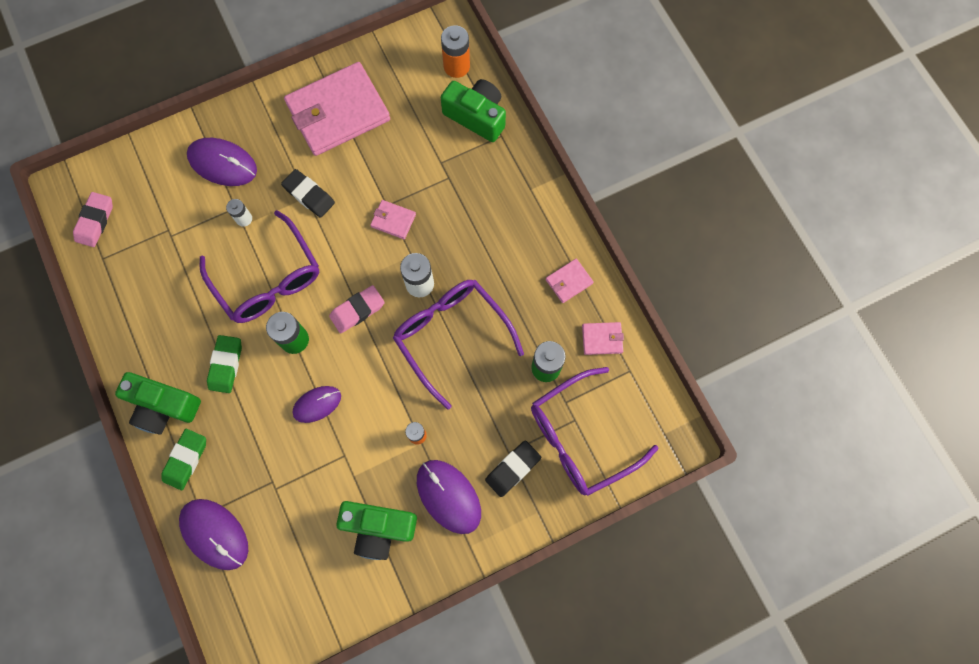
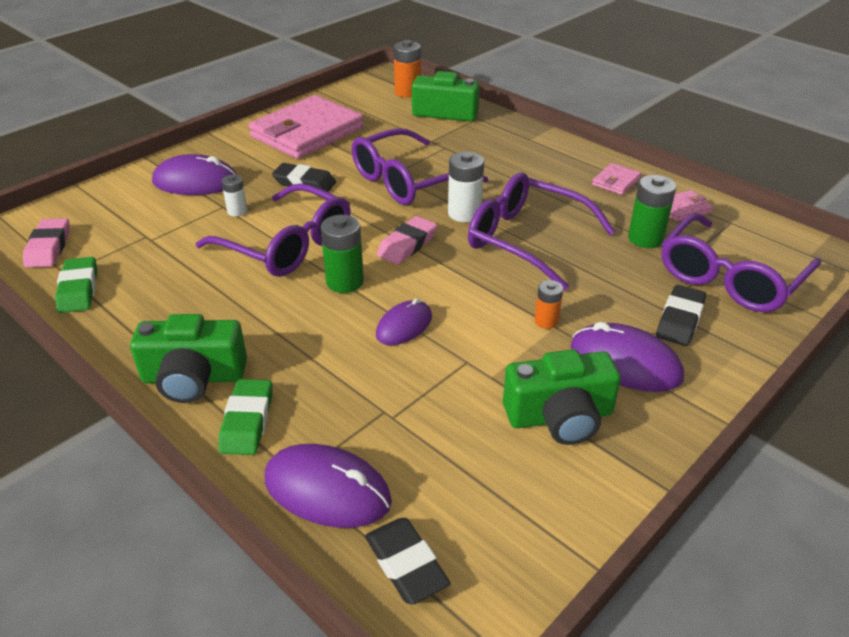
camera: 20 degrees left, 35 degrees down
(226, 365) = (266, 321): green eraser -> green eraser (79, 289)
(238, 603) = (406, 564): none -> black eraser
(393, 220) = (406, 181): pink wallet -> purple glasses

